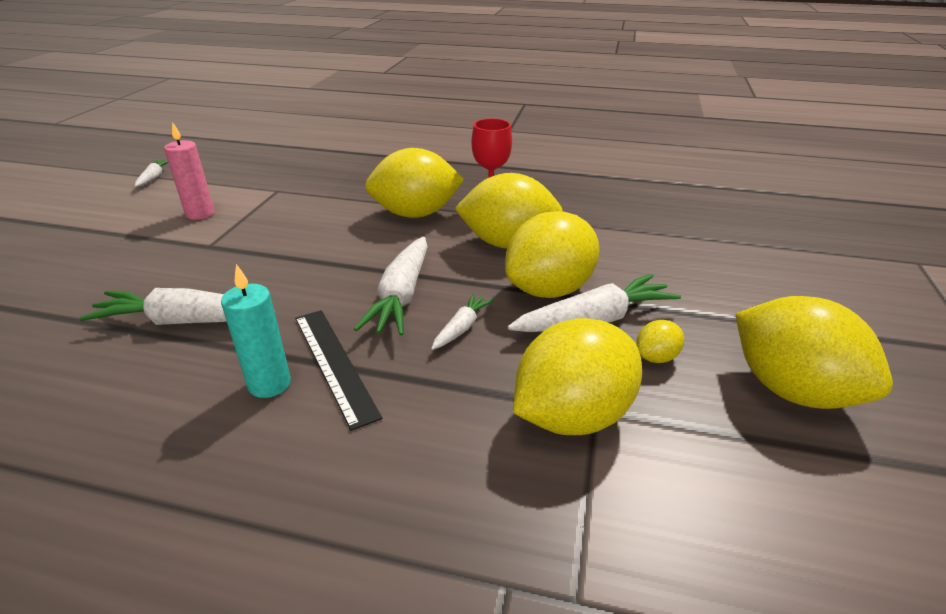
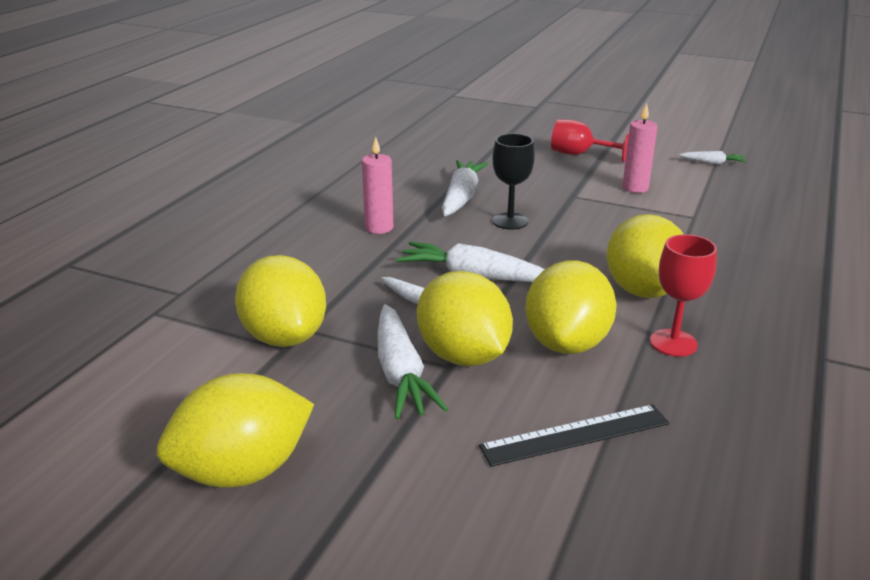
camera: 100 degrees right, 5 degrees down
(81, 243) = (580, 154): none -> red goblet
(268, 281) = (510, 221): none -> black goblet
(269, 384) = (379, 228): turquoise candle -> pink candle
(334, 363) = (390, 248): black ruler -> black ruler (575, 435)
(656, 357) = (329, 397): yellow lemon -> none

